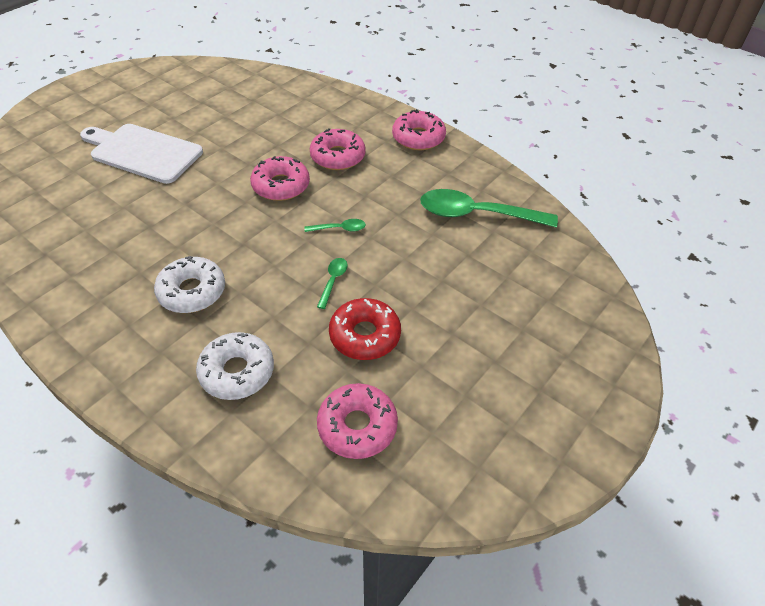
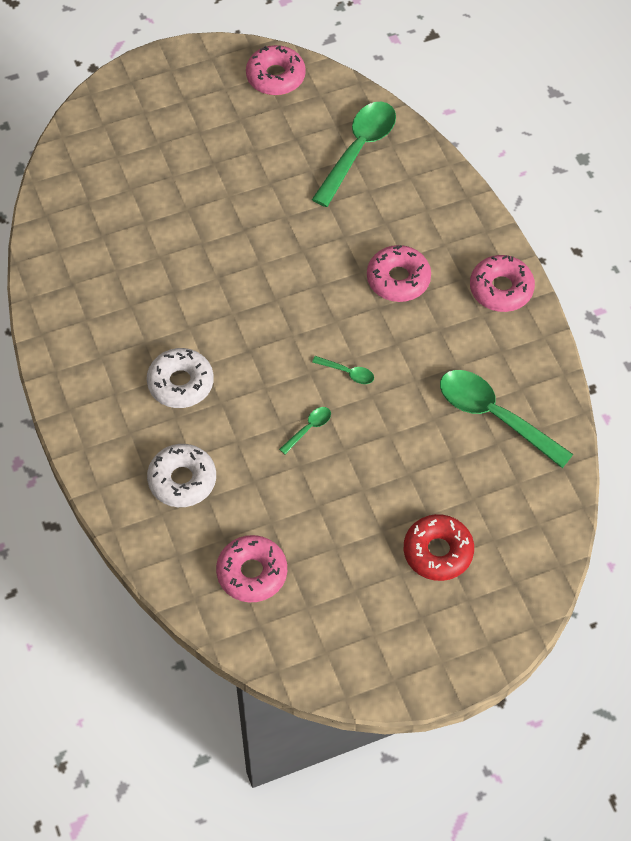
camera: 30 degrees right, 10 degrees up
(142, 152) = (205, 190): white cutting board -> none
(255, 95) = (358, 150): none -> green spoon
(281, 186) = (319, 294): pink donut -> pink donut (275, 77)
(365, 335) = (305, 496): red donut -> red donut (438, 552)

